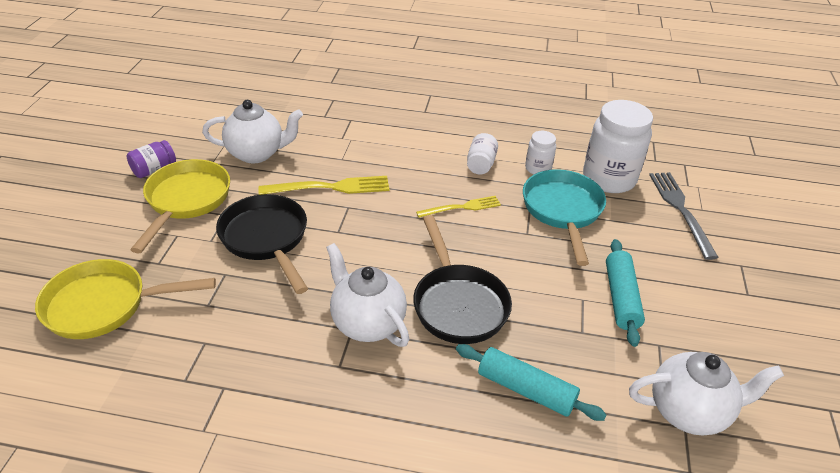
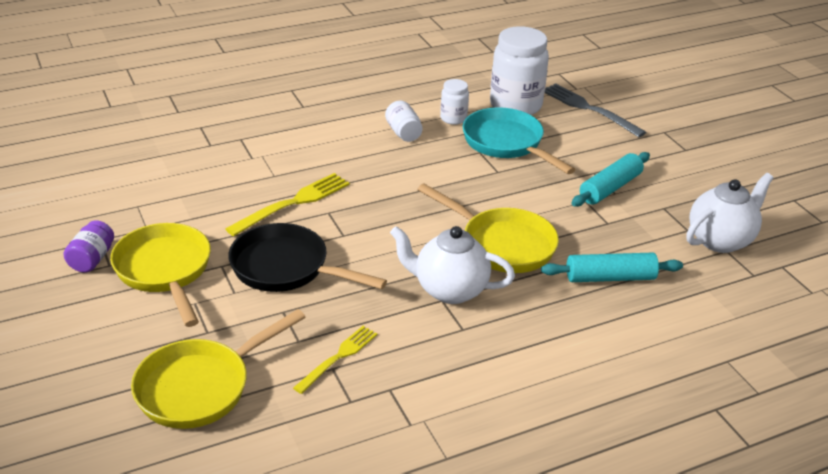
camera: 35 degrees left, 5 degrees down
(257, 153) = (184, 203): white teapot -> none
(458, 304) = (502, 244): black pan -> yellow pan
(462, 207) = (426, 173): yellow fork -> yellow fork (339, 357)
(621, 298) = (610, 188): turquoise rolling pin -> turquoise rolling pin turned 75 degrees clockwise

